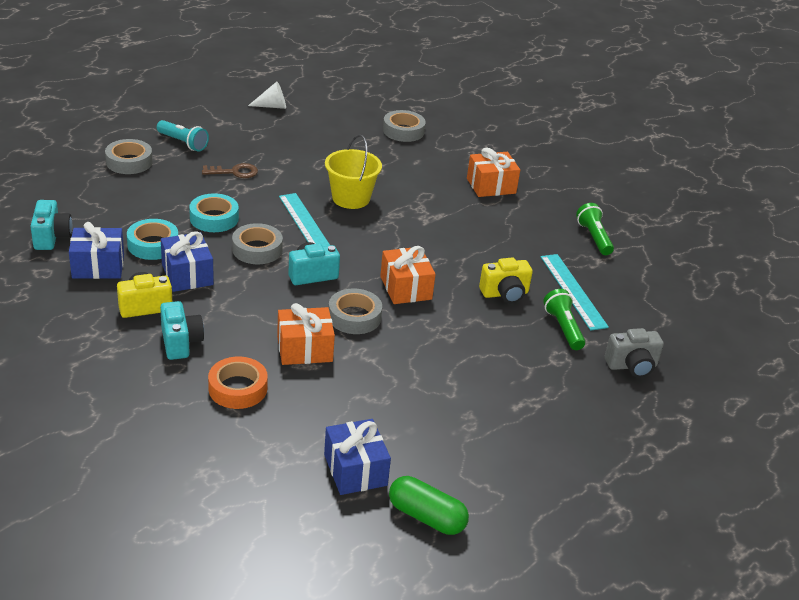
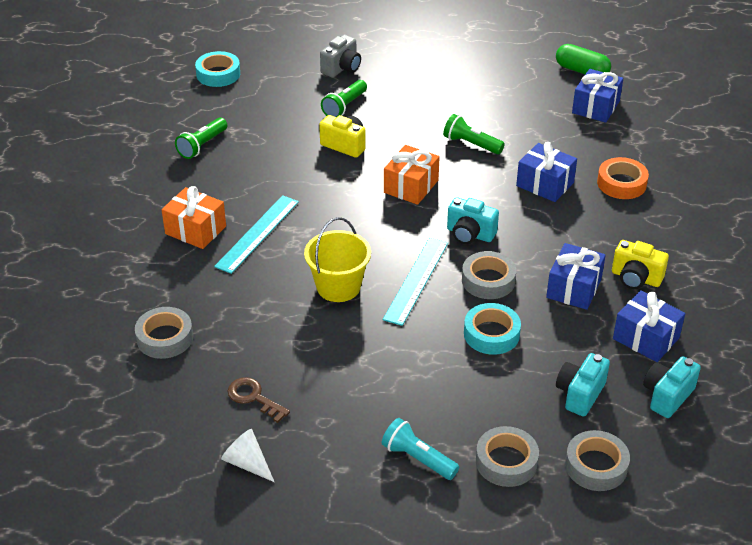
camera: 130 degrees left, 5 degrees up
(153, 245) = (576, 335): turquoise tape -> turquoise tape (218, 74)
(180, 342) = (633, 234): turquoise camera -> turquoise camera (580, 394)
(183, 143) = (418, 458): turquoise flashlight -> turquoise flashlight turned 45 degrees counterclockwise
(235, 172) = (409, 381): brown key -> brown key (254, 397)
(304, 349) = (545, 184): orange gift -> blue gift
(354, 317) = (480, 186): grey tape -> grey tape (596, 466)
(413, 352) = (471, 144): none -> green flashlight
(426, 517) = (581, 71): green capsule -> green capsule turned 45 degrees counterclockwise
(573, 291) = (293, 122): turquoise ruler -> turquoise ruler (257, 233)
(632, 366) = (342, 68): grey camera -> grey camera turned 90 degrees clockwise

